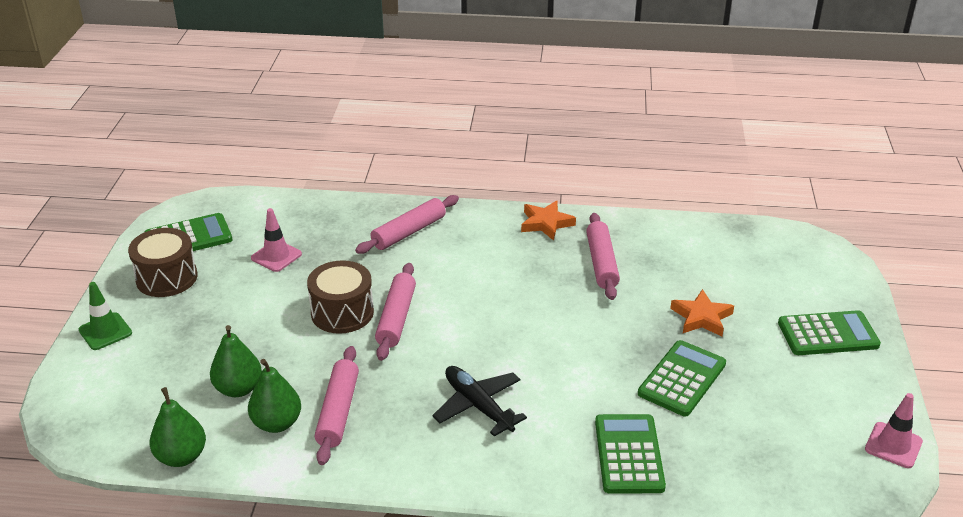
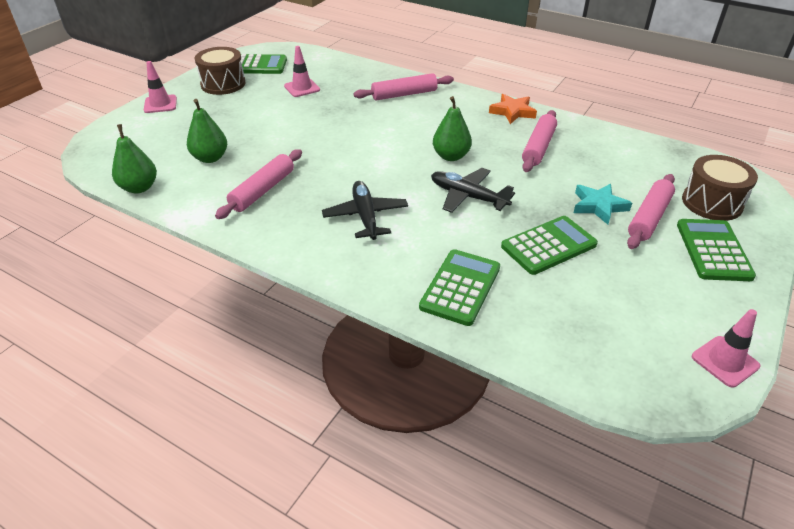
camera: 25 degrees right, 5 degrees up
(105, 331) = (160, 104): green traffic cone -> pink traffic cone
(277, 423) = (216, 186): green pear -> green pear (451, 156)
(342, 312) = (317, 131): brown drum -> brown drum (712, 203)
(396, 318) = (352, 144): pink rolling pin -> pink rolling pin (649, 218)
(568, 347) = (468, 197): none -> black plane
(701, 317) = (598, 206): orange star -> turquoise star
(828, 334) = (713, 250): green calculator -> green calculator turned 105 degrees counterclockwise

